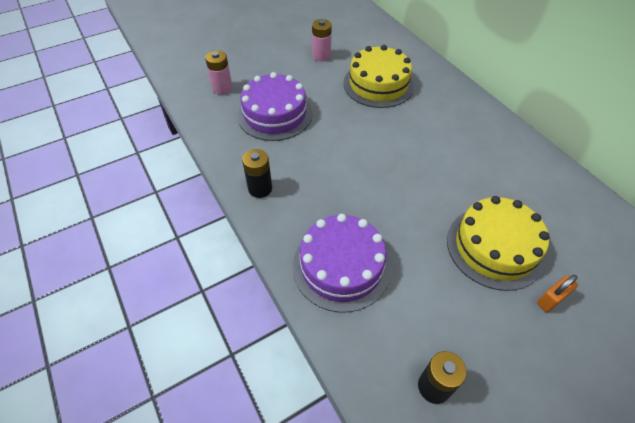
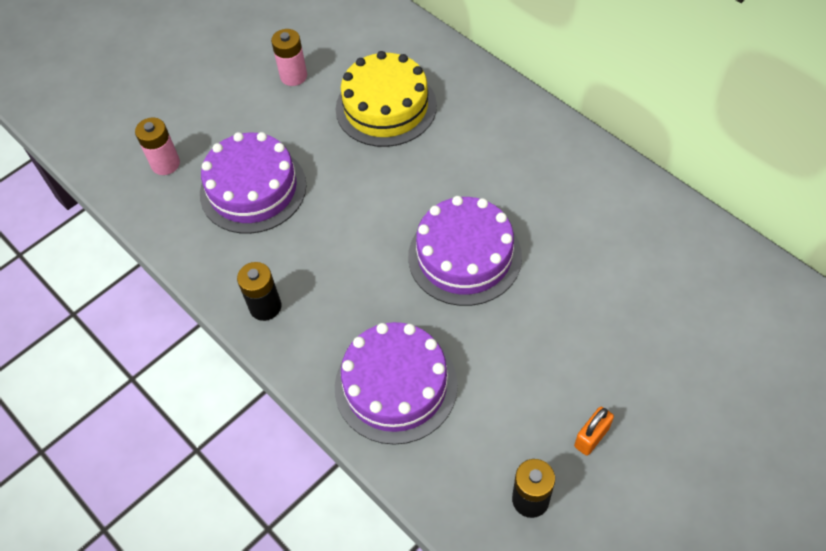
camera: 10 degrees left, 5 degrees up
(414, 187) = (464, 256): none -> purple cake
(495, 247) = (575, 314): yellow cake -> none
(551, 300) = (647, 365): orange padlock -> orange padlock (591, 437)

